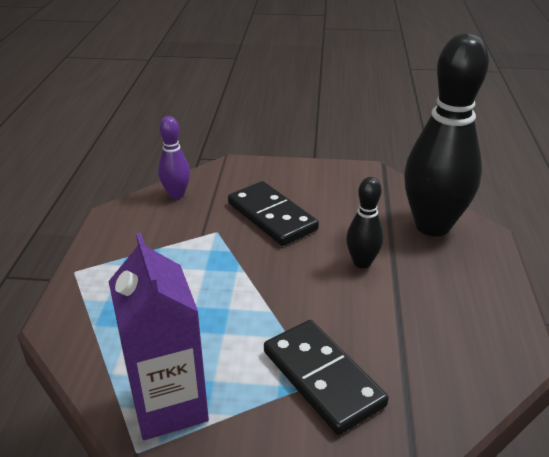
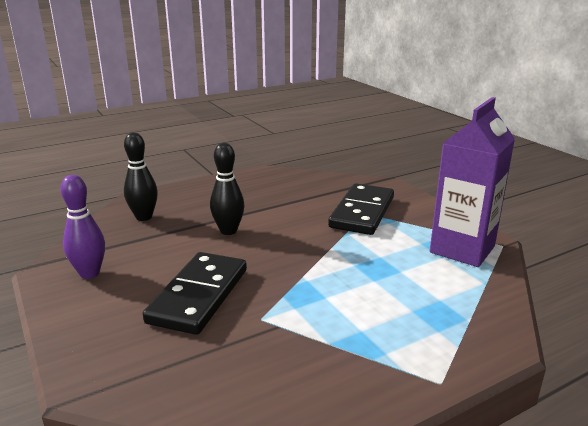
camera: 125 degrees left, 10 degrees down
(176, 195) = (213, 392): purple bowling pin -> purple bowling pin (89, 273)
(432, 226) = (144, 217): black bowling pin -> black bowling pin, size x0.47

